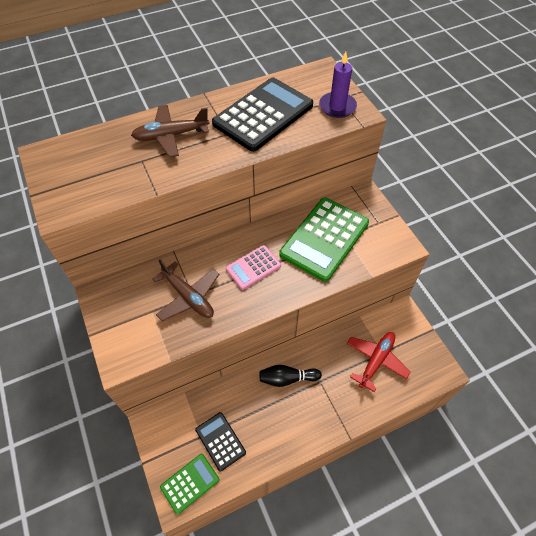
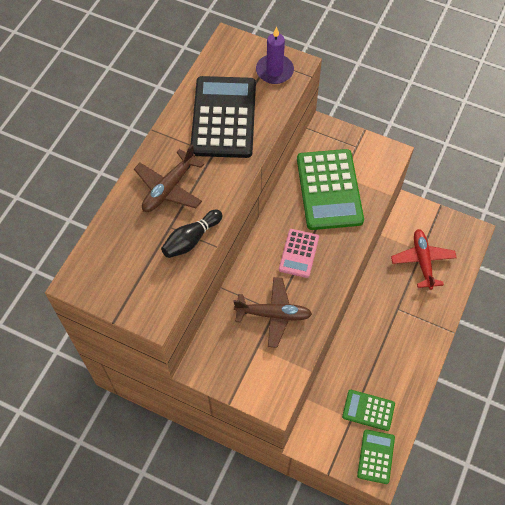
camera: 40 degrees left, 5 degrees up
(220, 441) = (368, 410): black calculator -> green calculator
(287, 378) = (372, 325): black bowling pin -> black bowling pin (191, 239)

